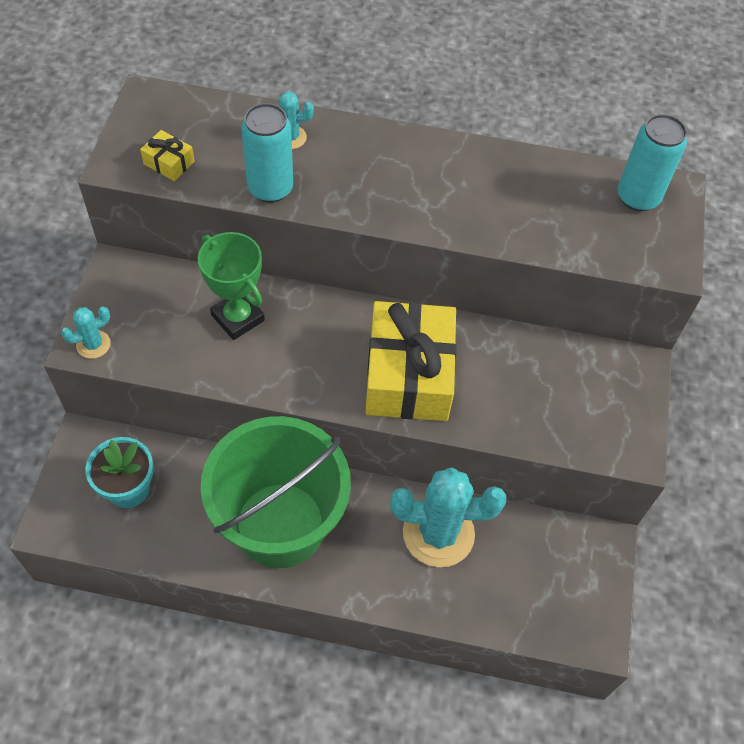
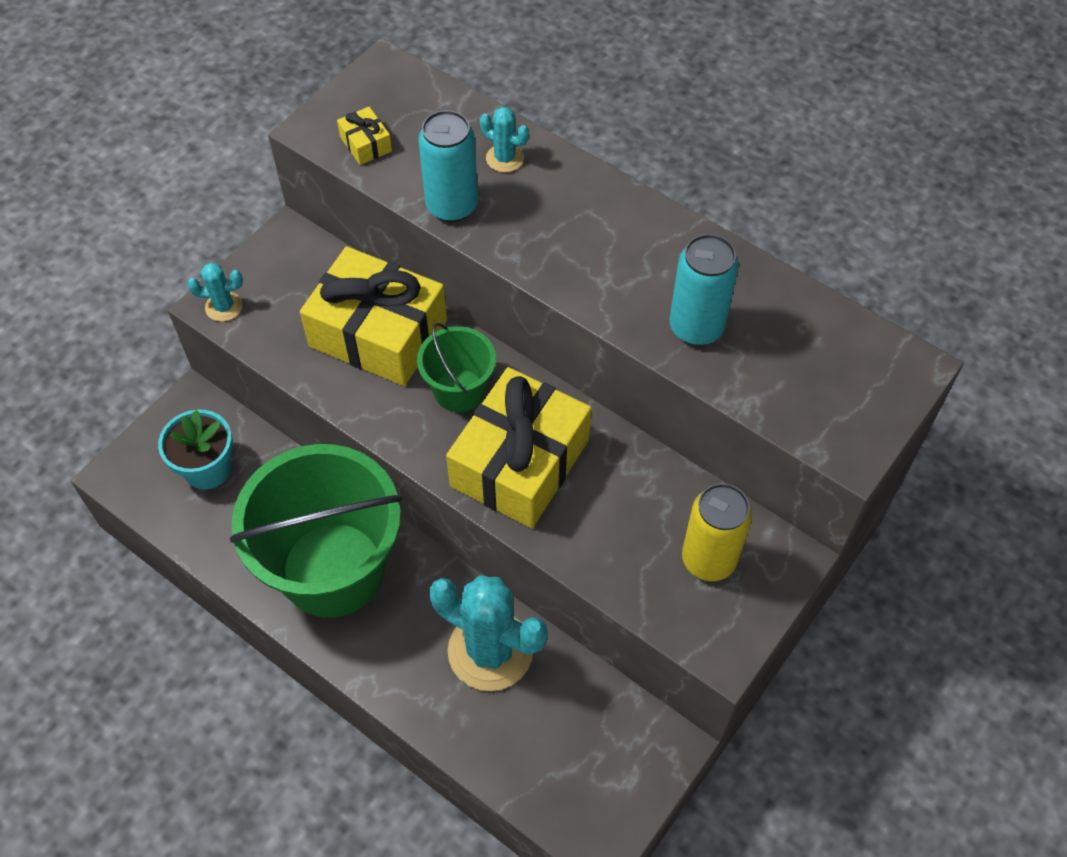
camera: 30 degrees right, 0 degrees up
(238, 318) = (378, 333): green trophy -> yellow gift
(329, 338) = (459, 390): none -> green bucket
(586, 390) = (708, 559): none -> yellow can
(637, 197) = (859, 360): turquoise can -> turquoise can (696, 327)

